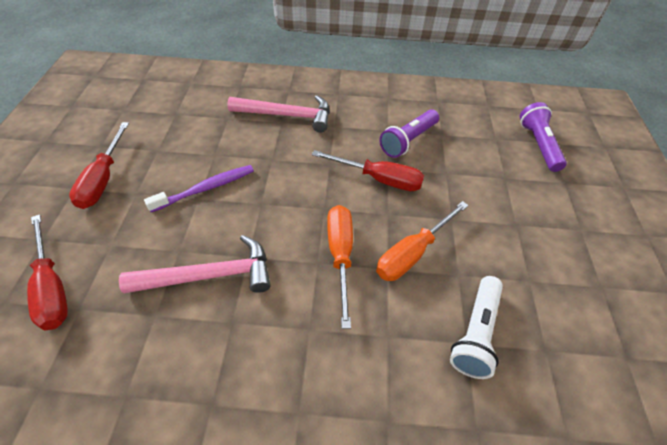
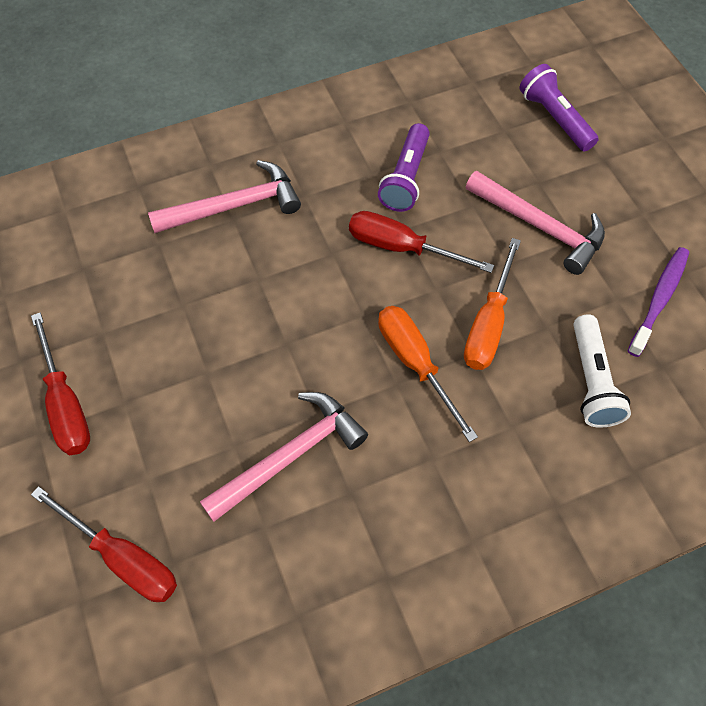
camera: 25 degrees left, 10 degrees up
(206, 188) = (206, 355): purple toothbrush -> purple toothbrush (659, 299)
(379, 179) = (402, 248): red screwdriver -> red screwdriver turned 150 degrees counterclockwise
(490, 206) = (540, 227): none -> pink hammer

